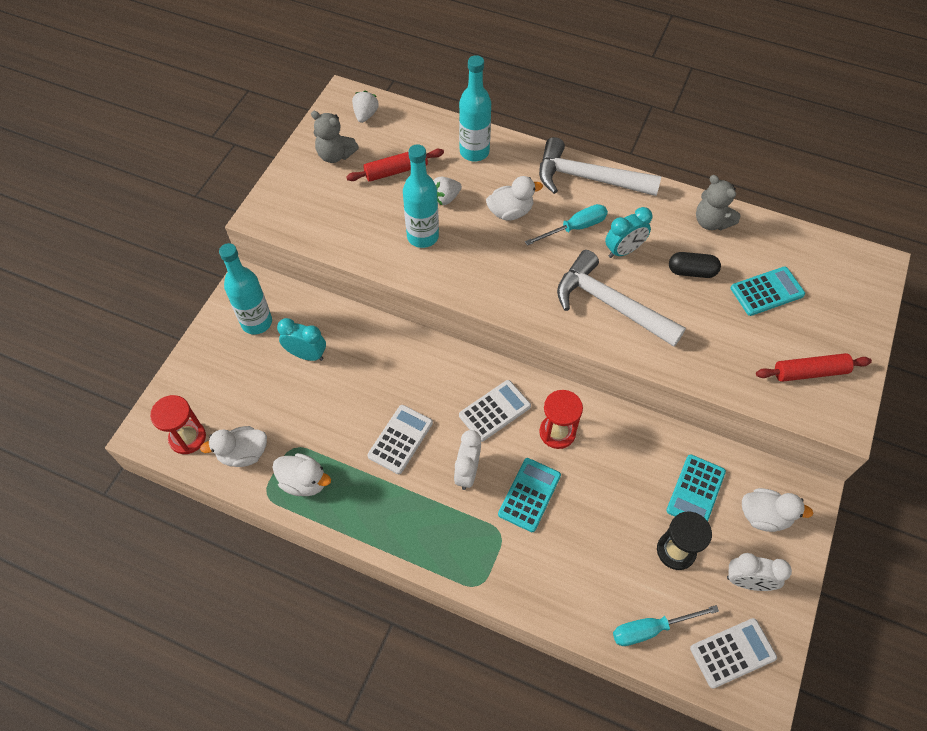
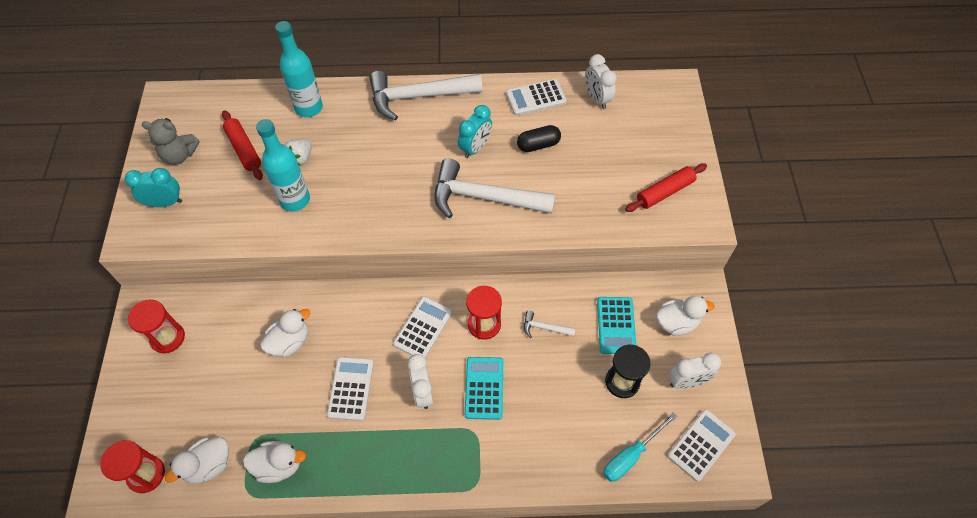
camera: 25 degrees left, 0 degrees up
(256, 322) = (168, 338): turquoise bottle -> red hourglass
(306, 354) = (230, 348): turquoise clock -> turquoise clock (165, 203)
(365, 115) = (193, 108): white strawberry -> none
(396, 170) = (244, 149): red rolling pin -> red rolling pin turned 75 degrees counterclockwise
(510, 212) = (364, 150): white duck -> white duck (290, 342)
(575, 228) = (426, 143): turquoise screwdriver -> none
(618, 462) = (544, 328): none -> white hammer
(711, 222) = (535, 98): grey teddy bear -> white calculator
(767, 292) = (604, 139): turquoise calculator -> none
(779, 246) = (597, 98): none -> white clock

